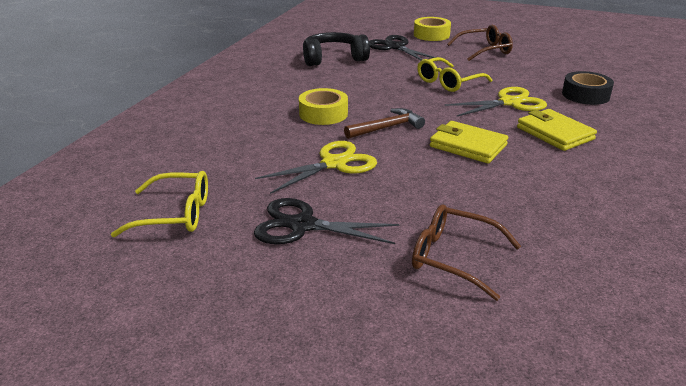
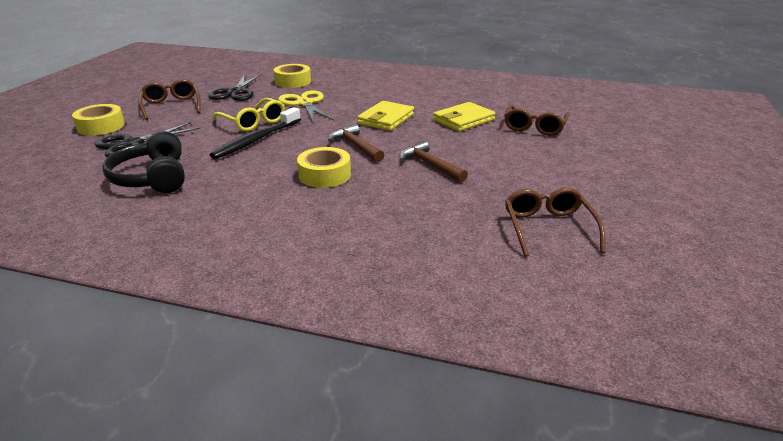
camera: 95 degrees left, 0 degrees up
(175, 214) = (548, 228): yellow glasses -> brown glasses
(302, 225) = (529, 172): black scissors -> black scissors (235, 92)
(334, 164) = (430, 165): yellow scissors -> brown hammer
(404, 86) = (257, 140): none -> black toothbrush
(554, 133) = (361, 94): yellow wallet -> yellow wallet (463, 120)
(585, 95) = (293, 82): black tape -> yellow tape

